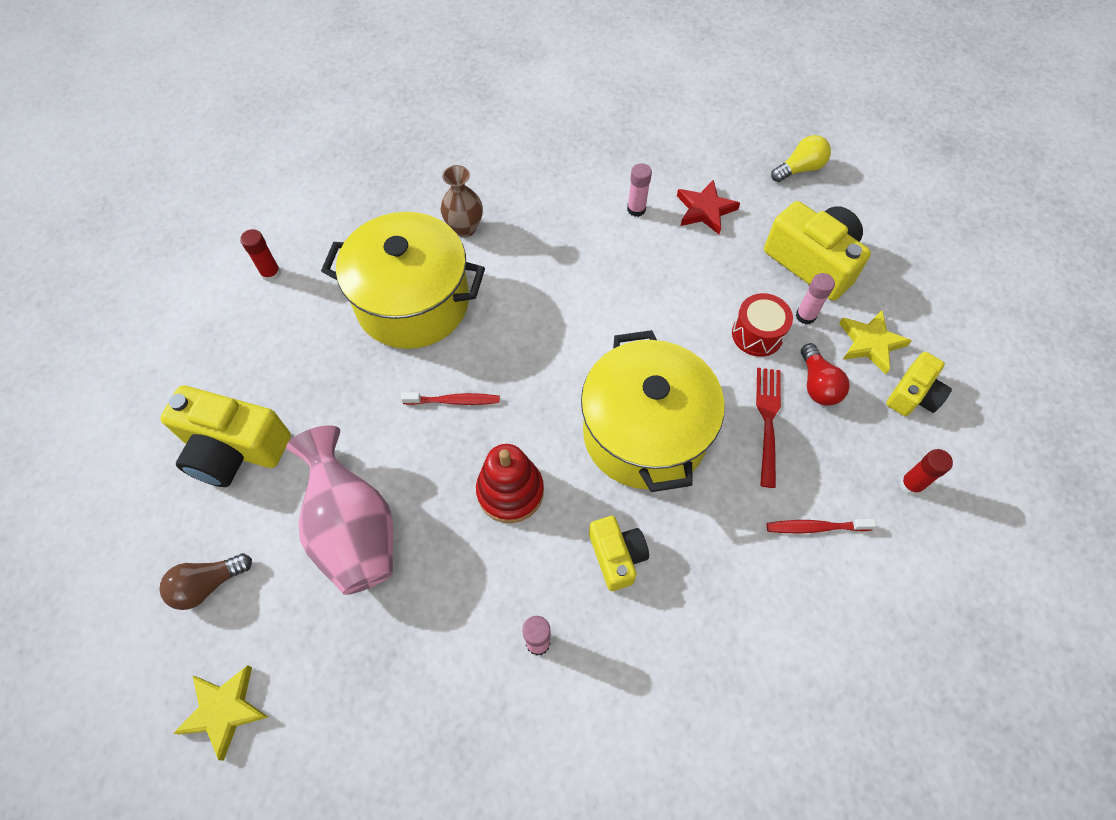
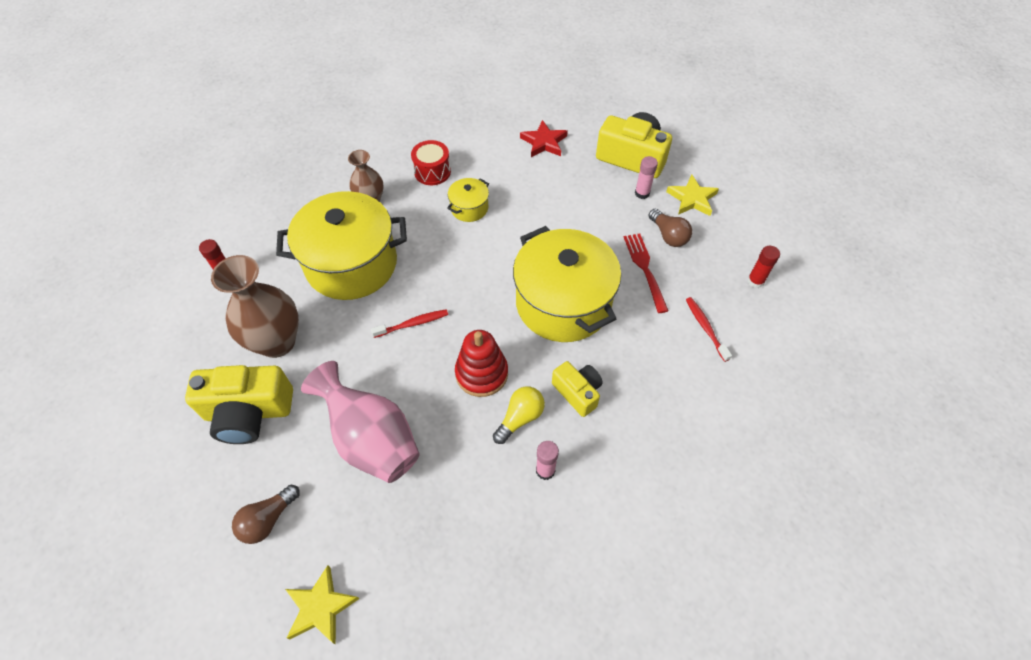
camera: 20 degrees left, 5 degrees down
(295, 373) = (277, 342): none -> brown vase
(578, 272) = (469, 208): none -> yellow pot
(636, 209) = (494, 154): pink glue stick -> none
(757, 334) = (614, 214): red drum -> red drum (432, 172)
(799, 169) = (598, 99): yellow light bulb -> yellow light bulb (520, 418)
(816, 527) = (705, 328): red toothbrush -> red toothbrush turned 90 degrees clockwise
(817, 384) = (668, 235): red light bulb -> brown light bulb
(913, 395) = (733, 224): yellow camera -> none

